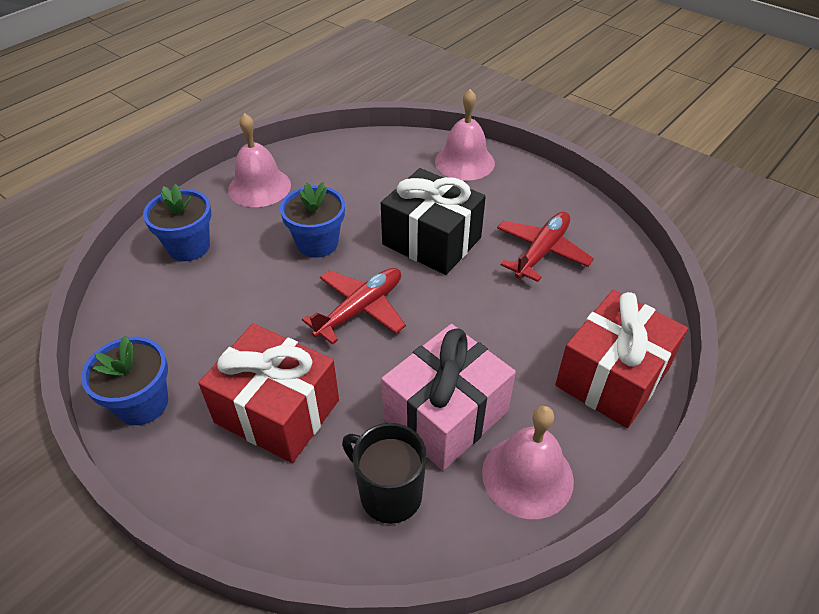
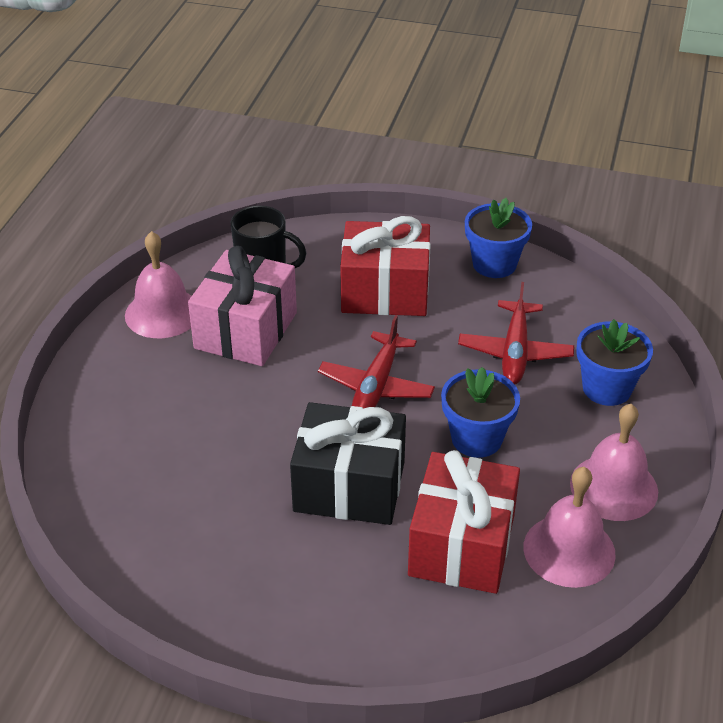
camera: 155 degrees right, 5 degrees down
(464, 162) = (376, 635): pink bell -> pink bell (569, 550)
(541, 252) = (211, 518): red plane -> red plane (515, 352)
(612, 377) = (104, 404): red gift -> red gift (462, 545)

